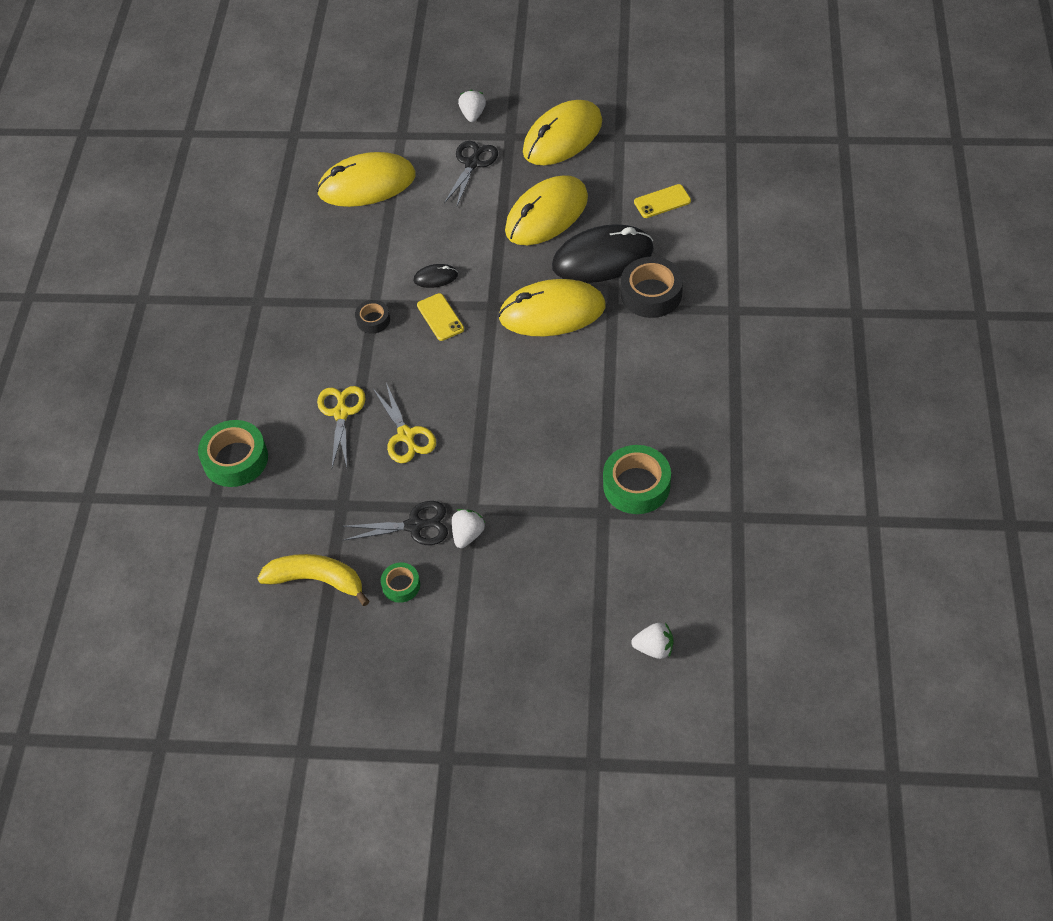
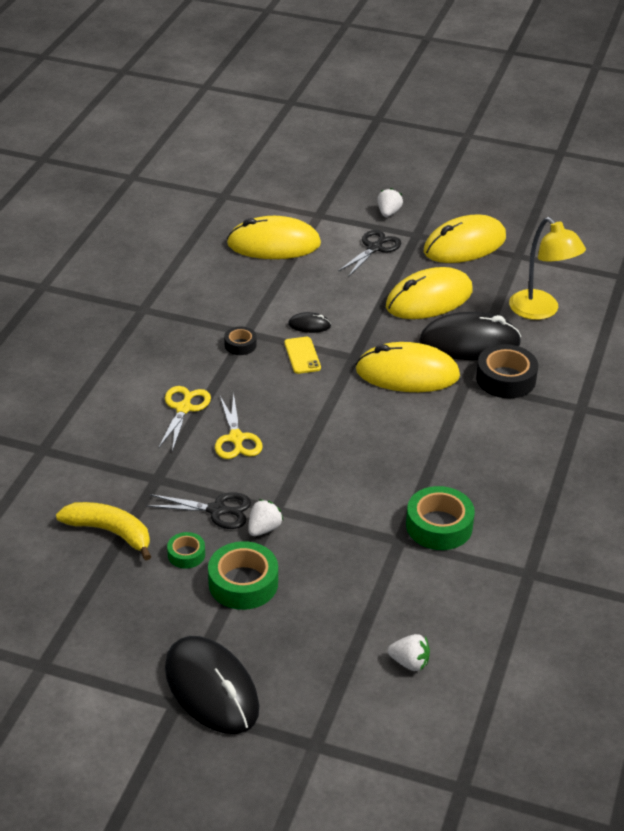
camera: 10 degrees right, 15 degrees down
(235, 459) = (74, 422): green tape -> green tape (243, 583)
(475, 730) = (211, 688): none -> black mouse
(662, 201) = (541, 311): yellow phone -> yellow lamp

